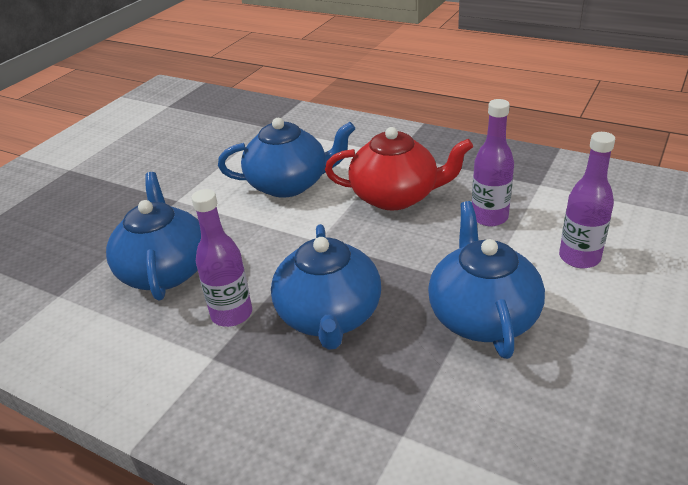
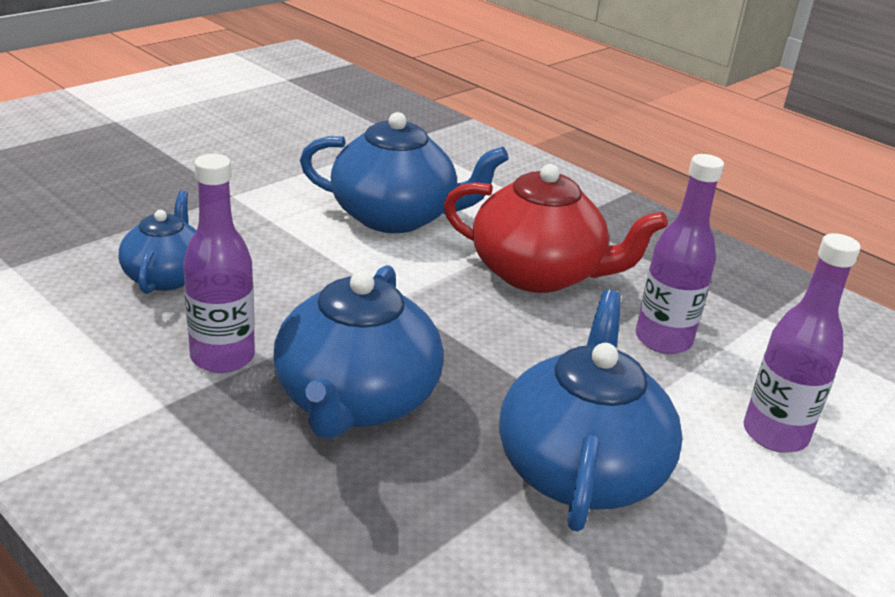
camera: 10 degrees right, 5 degrees down
(165, 270) = (166, 276): blue teapot -> blue teapot, size x0.60

